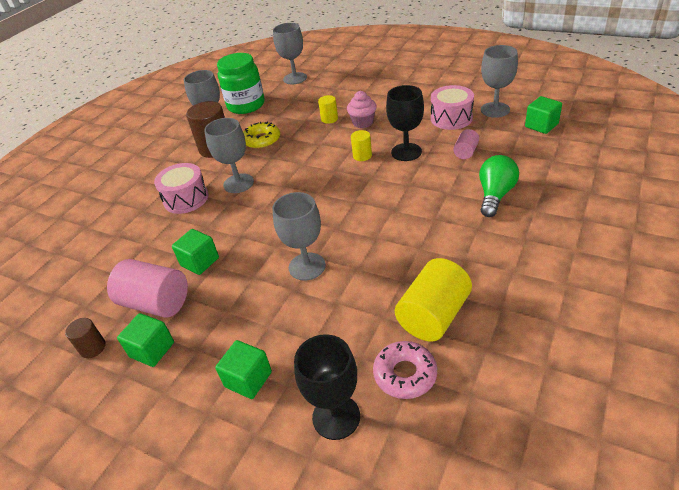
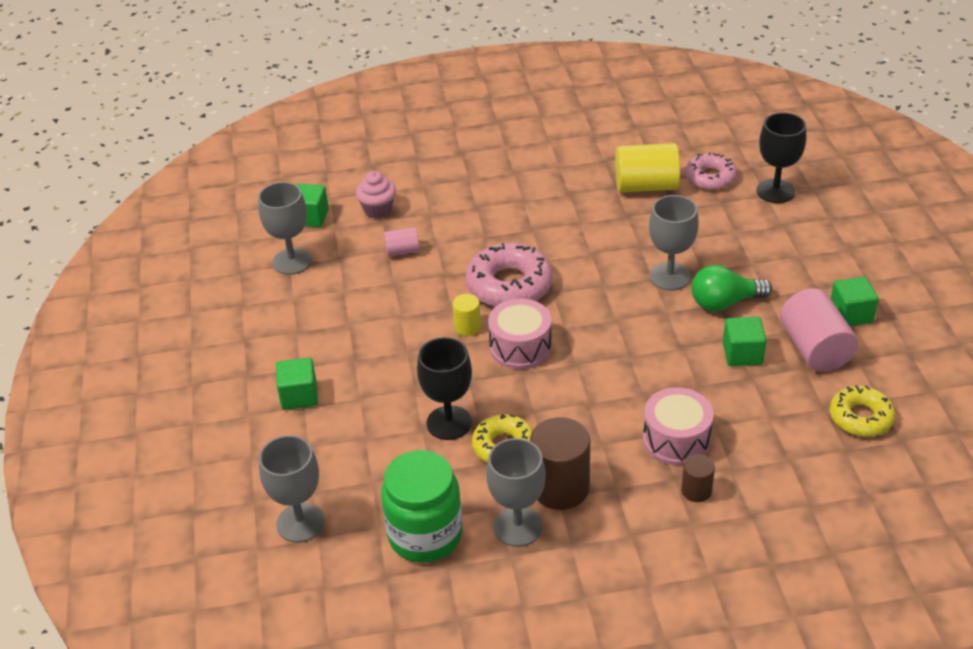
camera: 130 degrees left, 0 degrees up
(89, 286) = (860, 417): none -> yellow donut
(93, 348) = (897, 354): brown cylinder -> brown cylinder (696, 490)
(238, 183) = (607, 408): grey goblet -> none
(248, 379) = (803, 245): green cube -> green cube (299, 396)
(329, 119) = (403, 403): yellow cylinder -> none
(363, 123) = (392, 364): pink cupcake -> pink cupcake (378, 210)
(382, 185) = (509, 285): none -> pink donut
(406, 152) = (433, 295): black goblet -> black goblet (449, 423)
(451, 118) = (333, 289): pink drum -> pink drum (520, 347)
(495, 195) = (465, 207): green light bulb -> green light bulb (724, 302)

